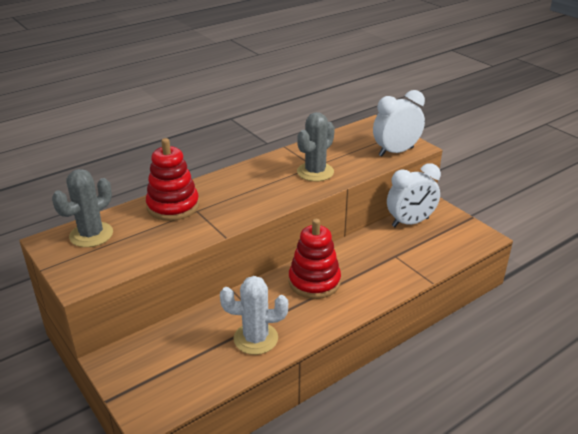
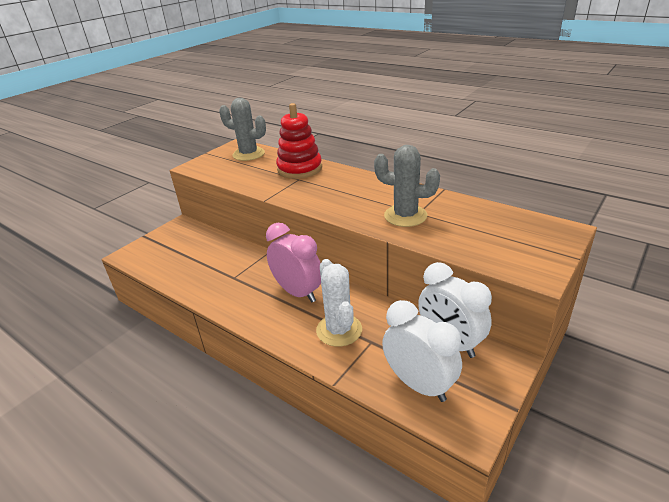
camera: 75 degrees right, 0 degrees up
(255, 338) = (211, 279): white cactus -> white cactus (339, 330)
(314, 282) = (298, 292): red stacking toy -> pink clock
(396, 152) = (505, 259): white clock -> white clock (419, 384)

